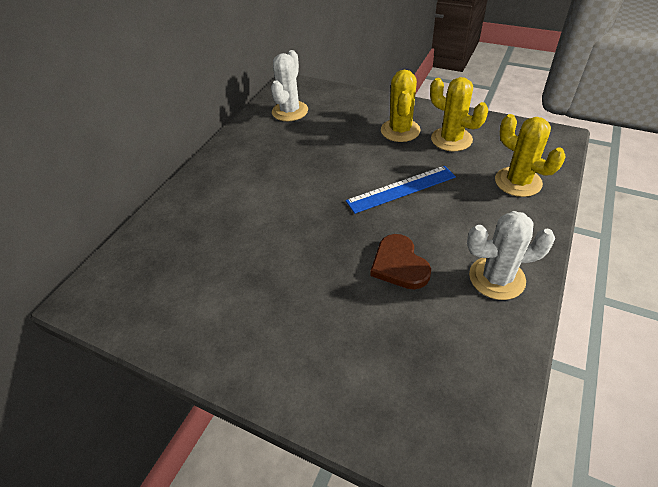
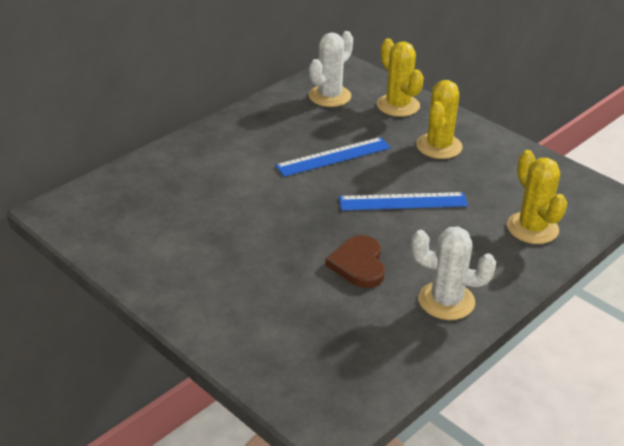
camera: 15 degrees right, 10 degrees down
(321, 164) = (333, 157): none -> blue ruler
(451, 139) = (489, 169): yellow cactus -> yellow cactus (398, 105)

